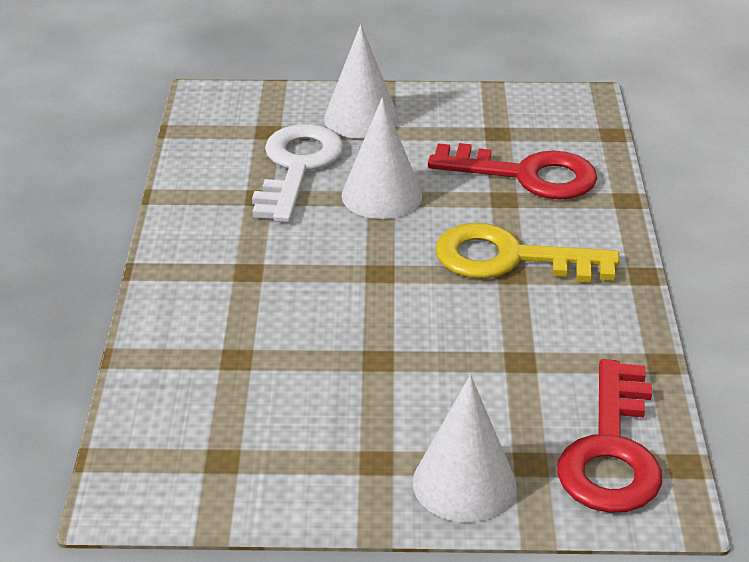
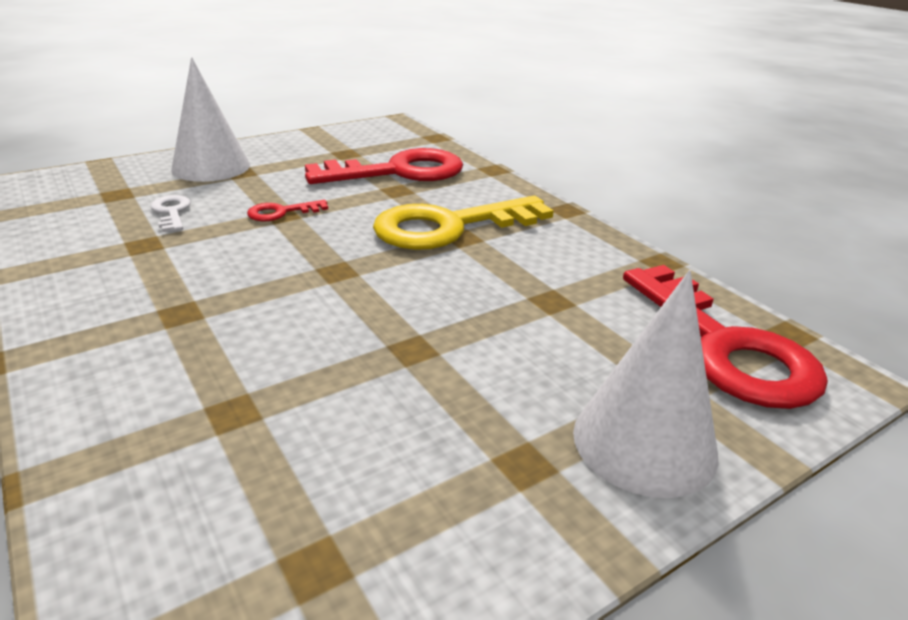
camera: 35 degrees left, 5 degrees down
(297, 167) = (171, 212): white key -> white key, size x0.44
(381, 195) = (281, 212): white cone -> red key

